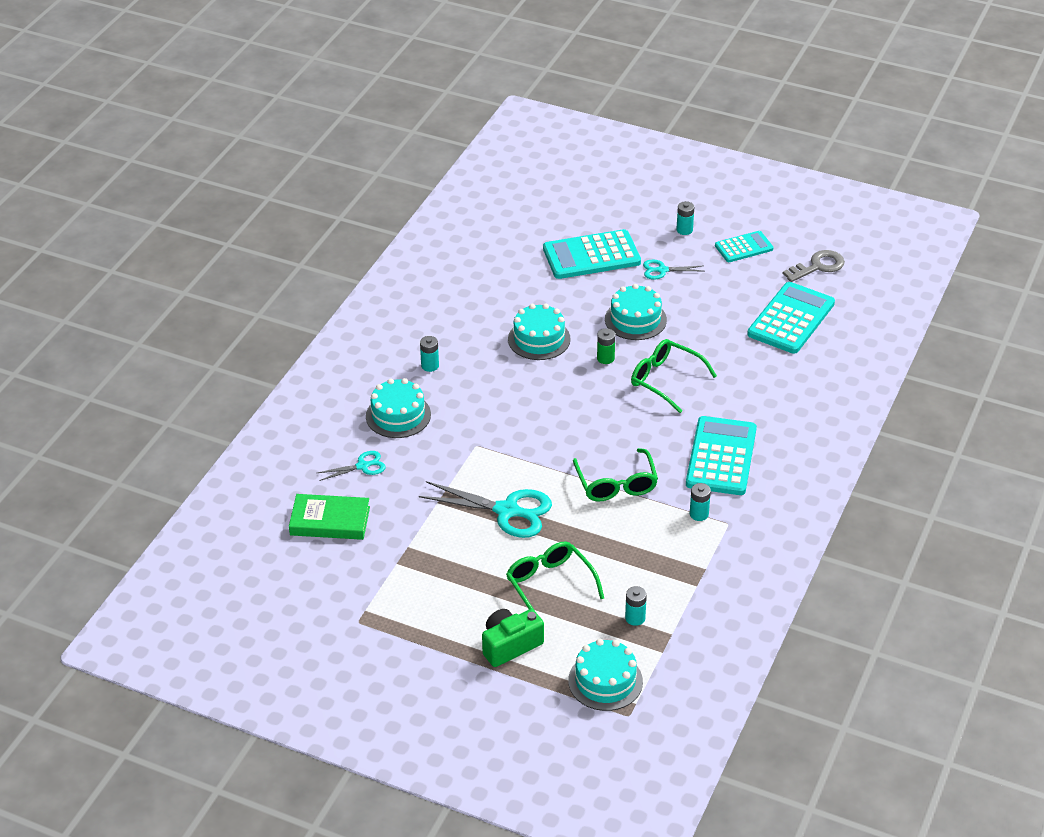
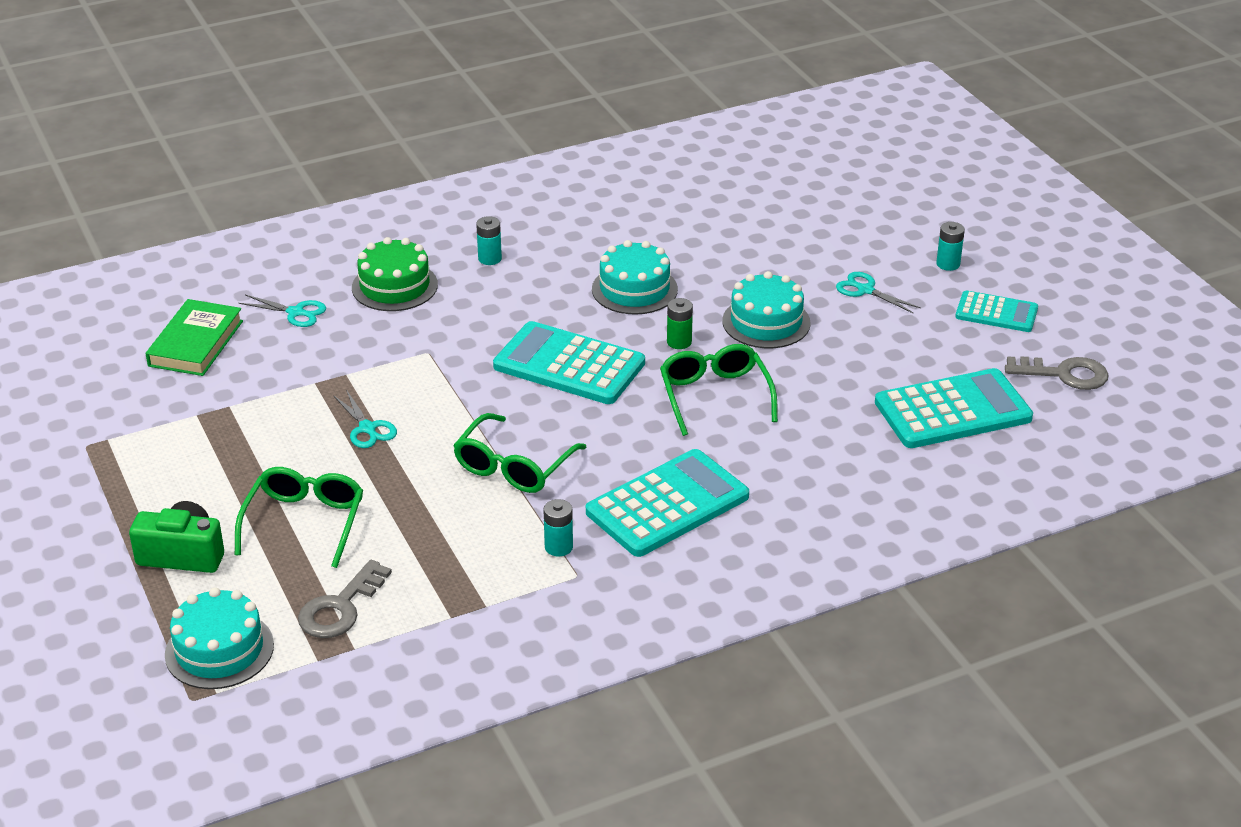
camera: 40 degrees right, 5 degrees down
(330, 521) = (196, 343): green book -> green book turned 60 degrees clockwise
(398, 415) = (394, 286): turquoise cake -> green cake
(507, 511) = (367, 428): turquoise scissors -> turquoise scissors, size x0.53
(591, 256) = (804, 240): turquoise calculator -> turquoise calculator (569, 365)
(635, 618) = (340, 608): turquoise battery -> grey key

